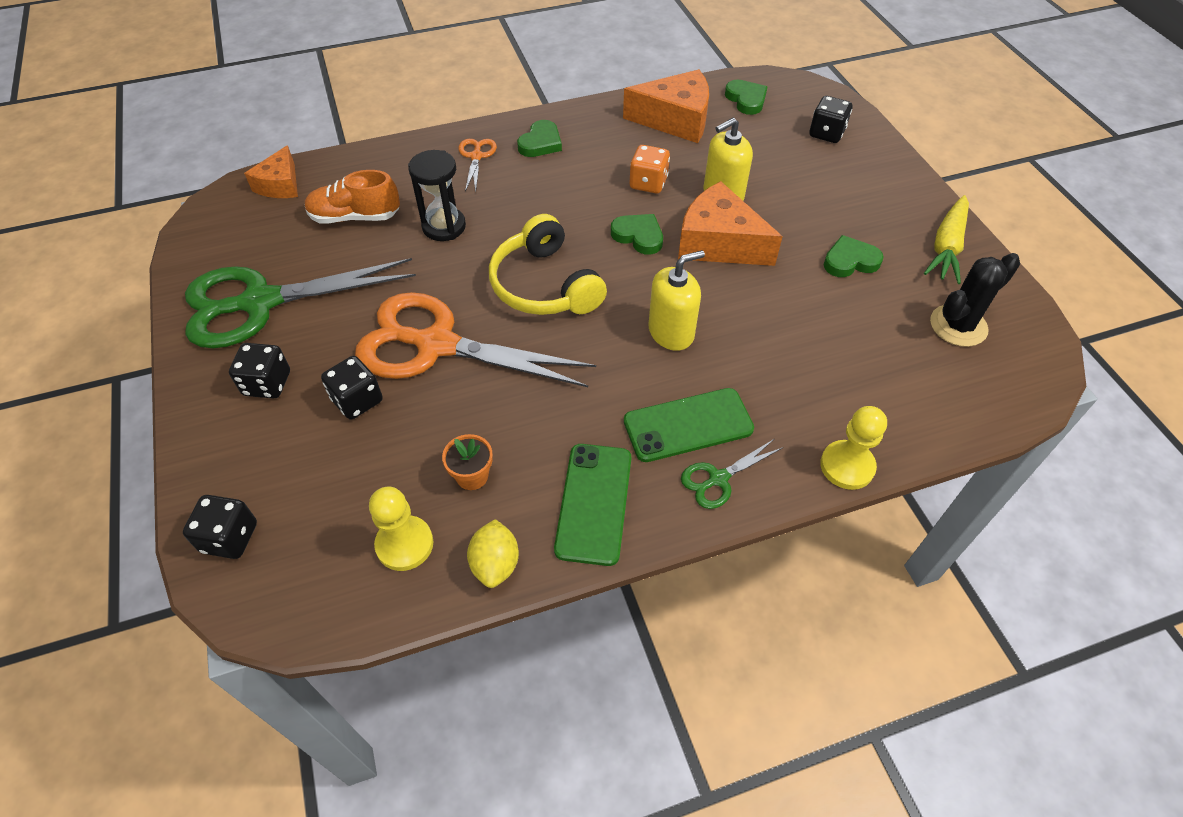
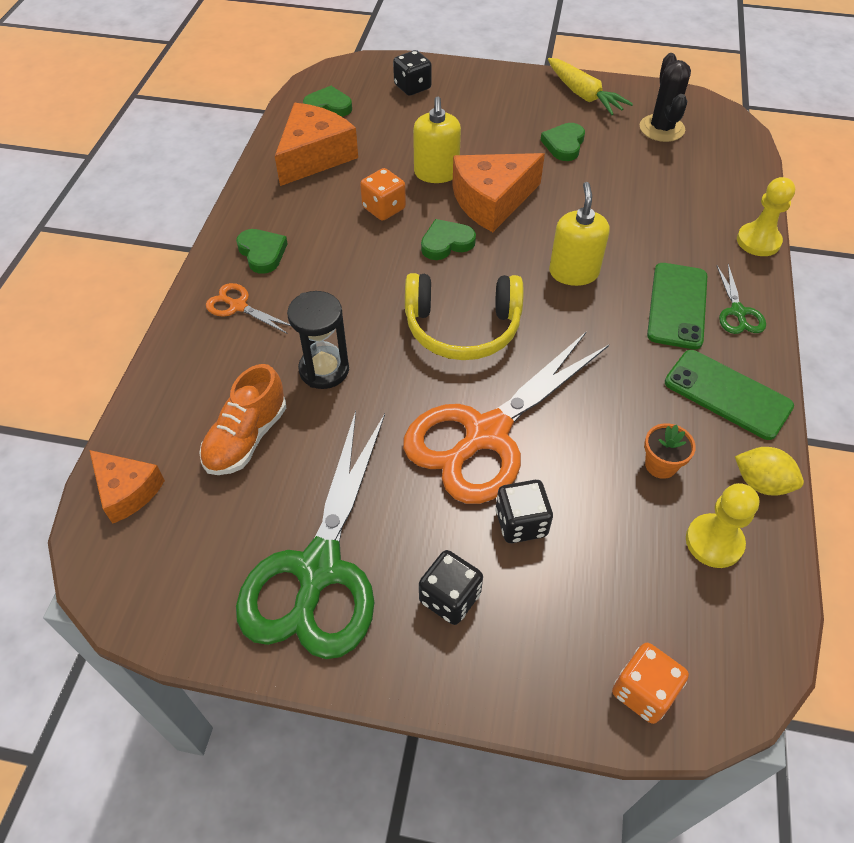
camera: 60 degrees left, 0 degrees up
(230, 538) = (643, 691): black dice -> orange dice

